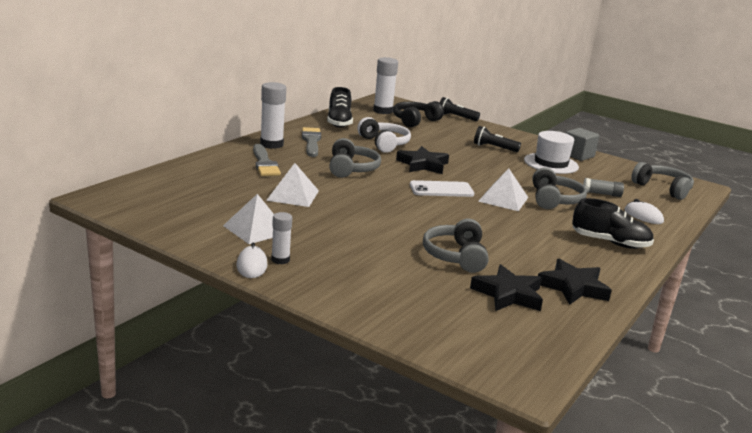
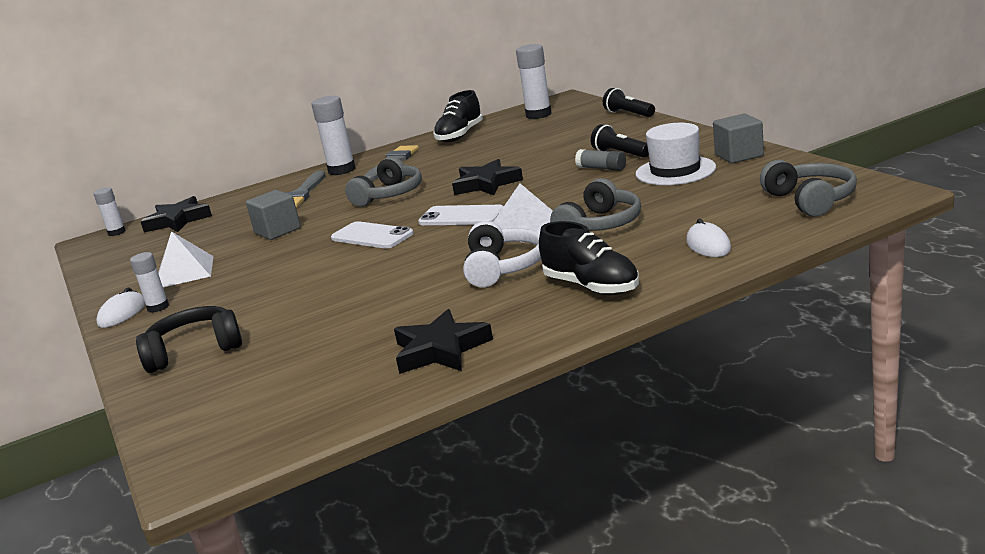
camera: 35 degrees right, 0 degrees up
(113, 190) = (116, 232): none -> white glue stick
(293, 195) = (277, 231): white pyramid -> grey cube
(384, 144) = (476, 159): white headphones -> white headphones (503, 267)
(389, 202) = (372, 236): none -> white phone
(415, 121) = (563, 124): black headphones -> black headphones (194, 351)
(456, 256) = (351, 305): grey headphones -> none
(508, 294) = (342, 356): black star -> black star (178, 220)
(602, 194) = (690, 213): grey glue stick -> grey glue stick (601, 168)

